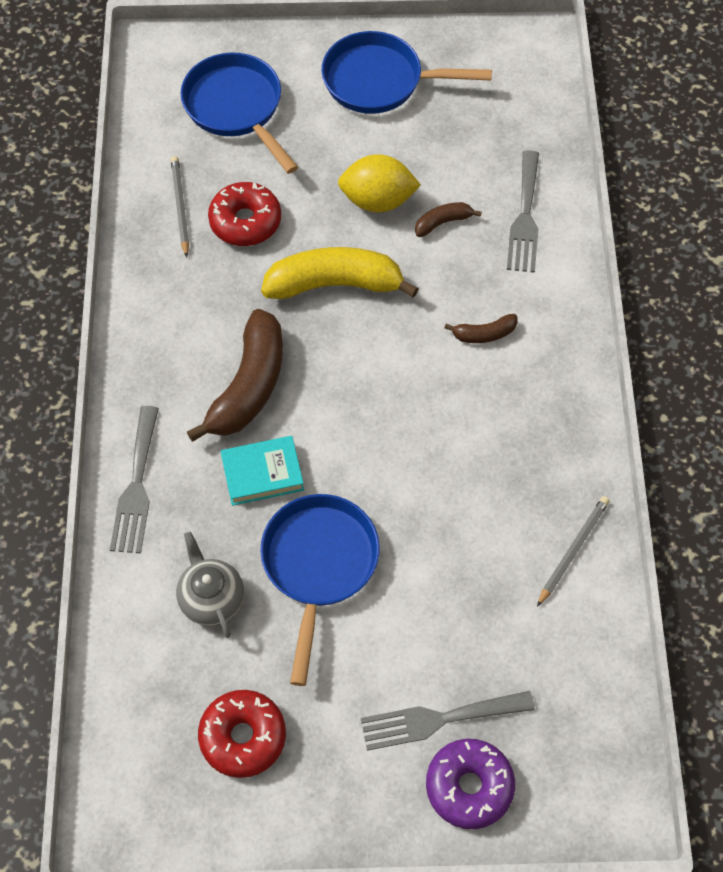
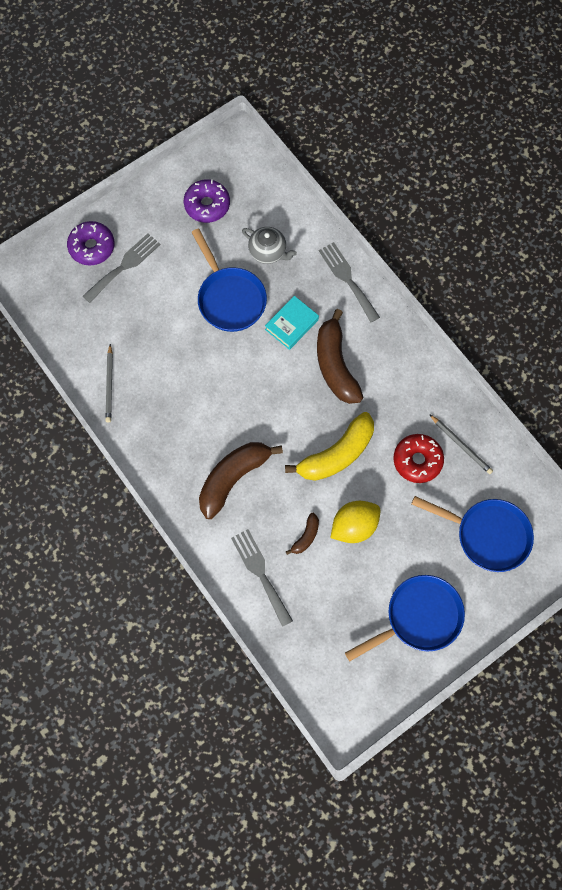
camera: 145 degrees right, 10 degrees up
(243, 737) = (207, 205): red donut -> purple donut
(484, 334) = (233, 478): brown banana -> brown banana, size x2.12

